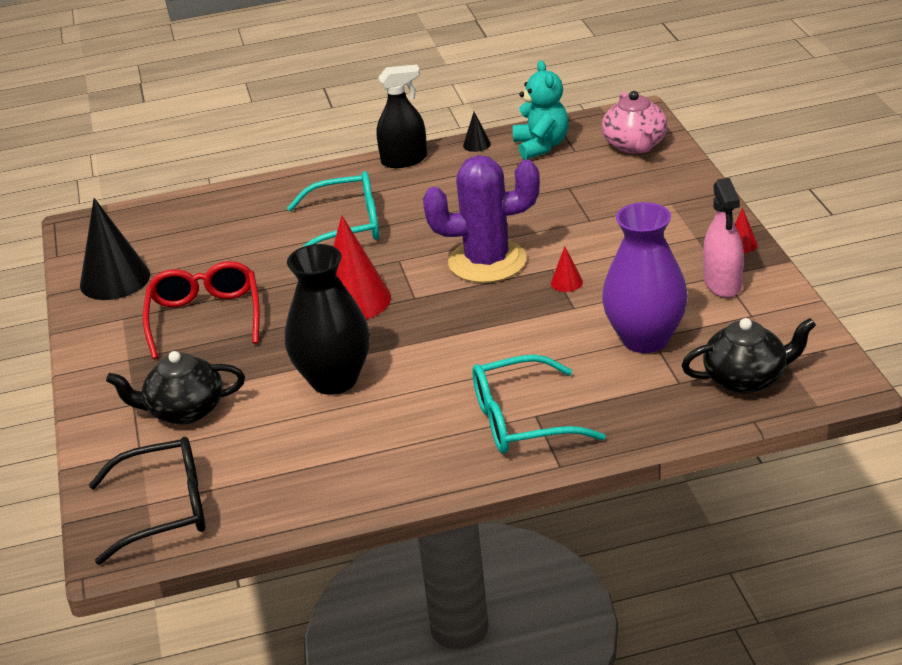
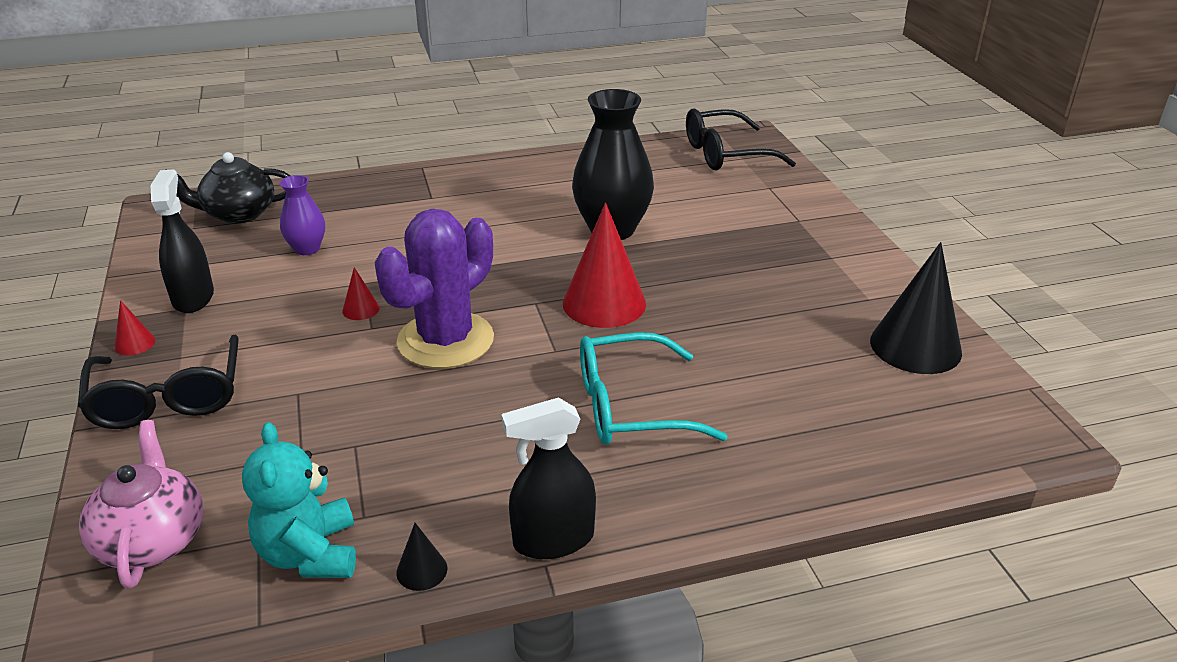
camera: 175 degrees right, 0 degrees up
(184, 411) = (746, 212): black teapot -> none
(205, 317) = (771, 293): red glasses -> none
(487, 262) = (445, 340): purple cactus -> purple cactus turned 45 degrees counterclockwise
(522, 420) = (443, 194): turquoise glasses -> none
(645, 339) = (307, 249): purple vase -> purple vase, size x0.53
(683, 211) = (168, 397): none -> black glasses
(722, 284) = (193, 297): pink spray bottle -> black spray bottle

